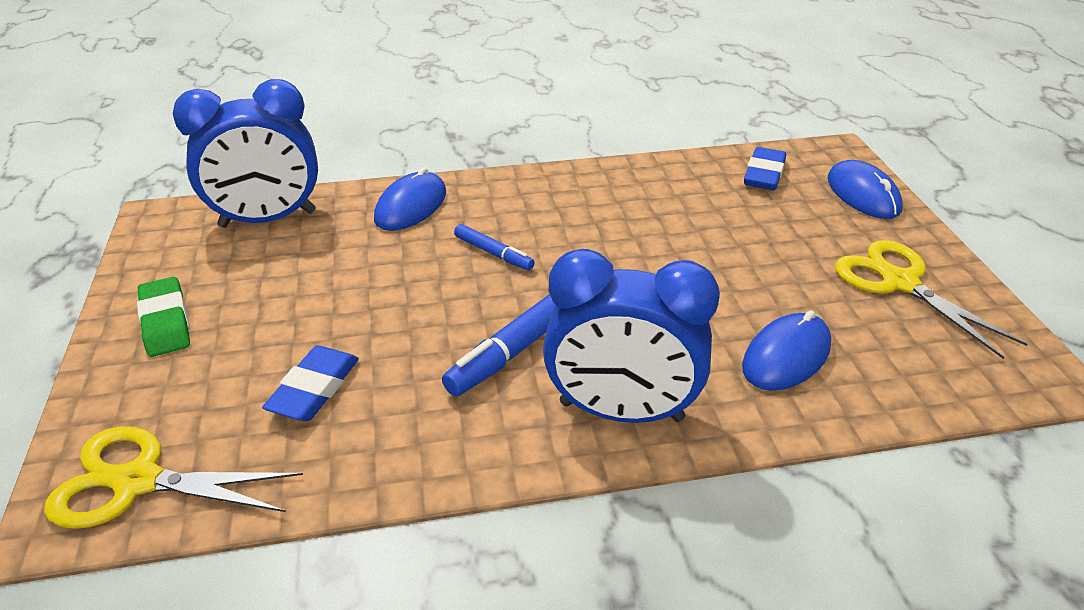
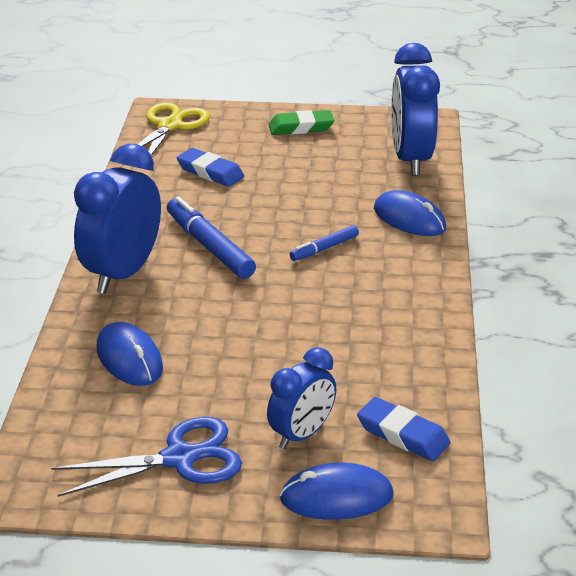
camera: 105 degrees right, 5 degrees down
(807, 221) = (302, 434): none -> blue clock
(899, 282) = (180, 458): yellow scissors -> blue scissors

